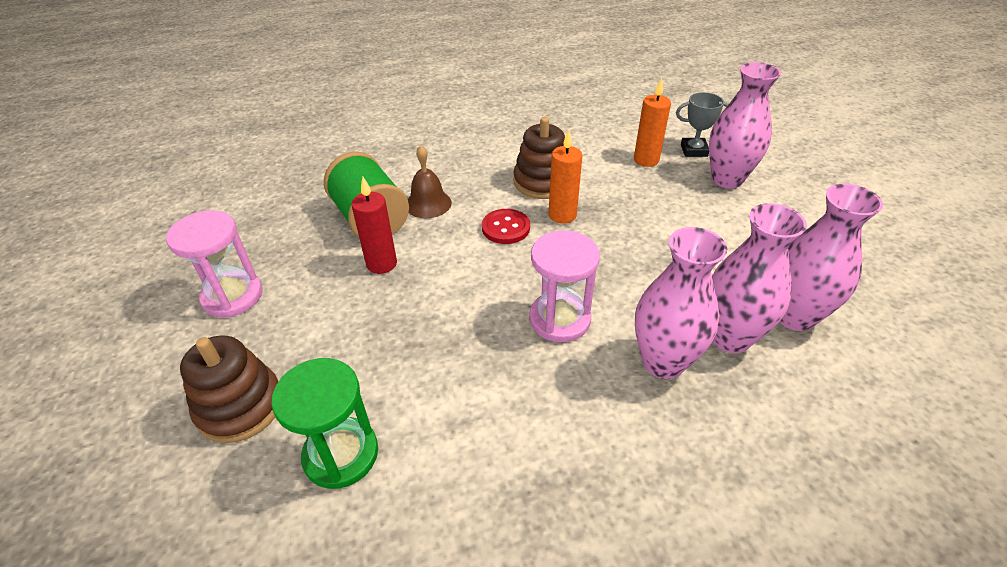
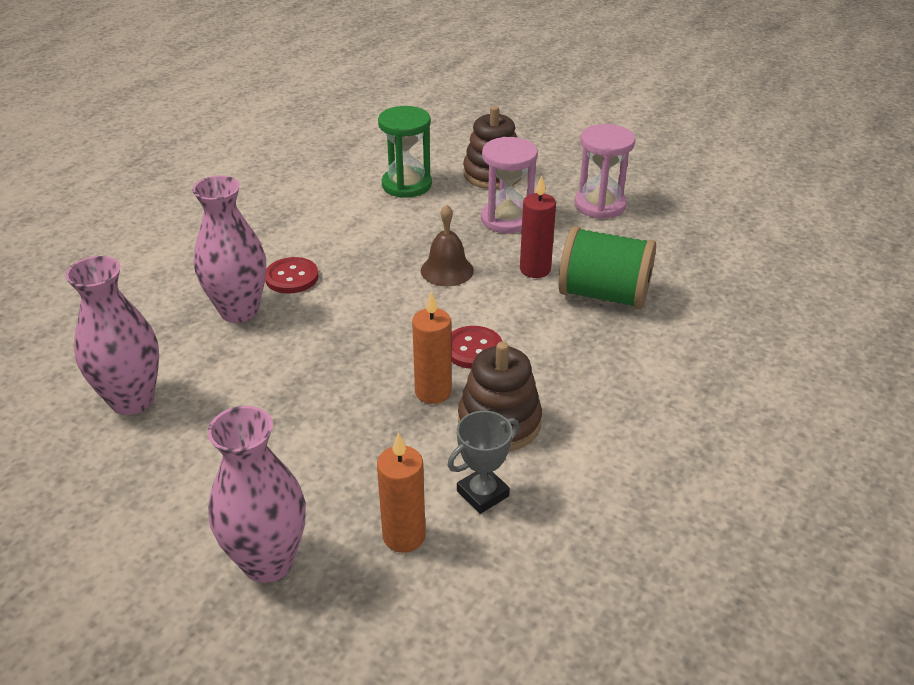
camera: 140 degrees right, 5 degrees down
(428, 203) = (579, 334): brown bell -> brown bell (447, 270)
(559, 319) = (344, 301): pink hourglass -> pink hourglass (507, 219)
(587, 376) = (291, 277): none -> red button
(694, 150) = (347, 602): grey trophy -> grey trophy (482, 493)
(730, 337) = (190, 353): pink vase -> none

